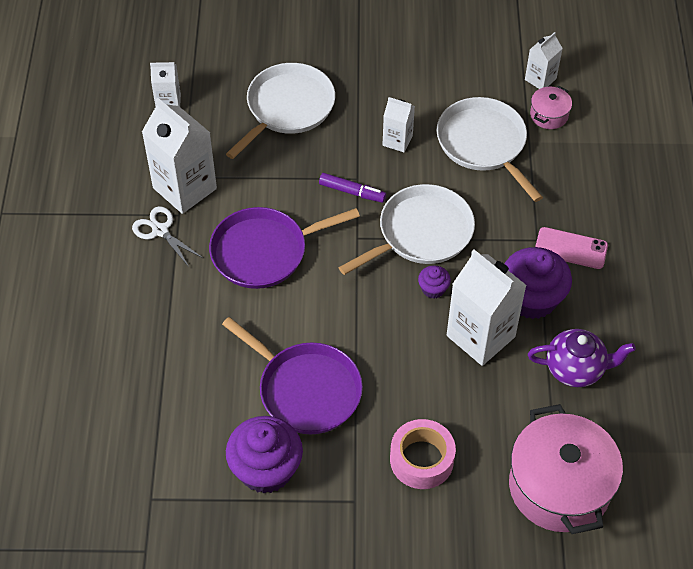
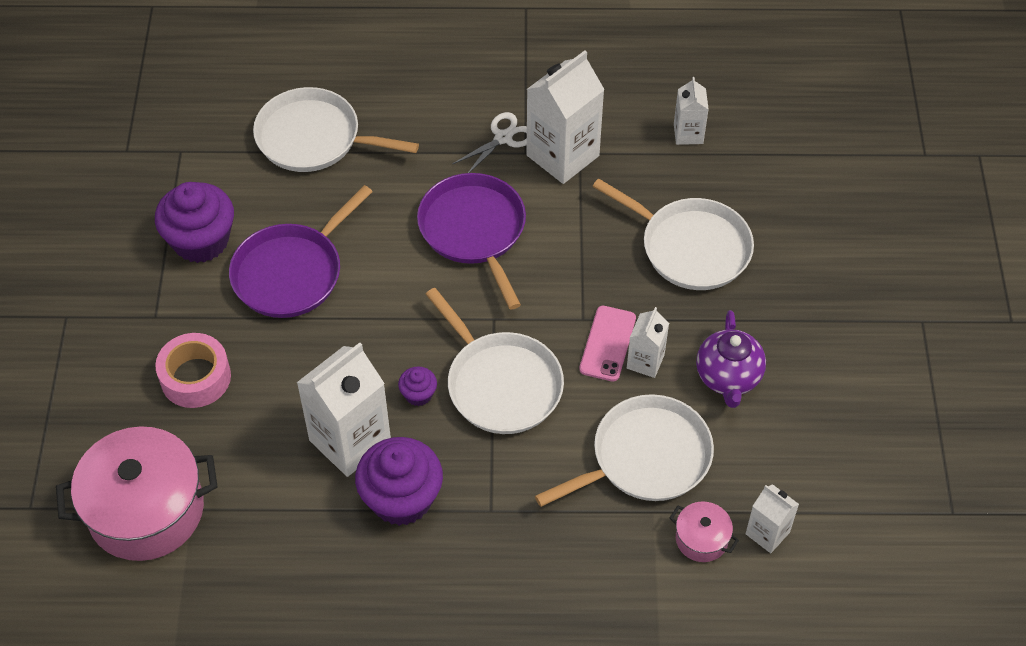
camera: 90 degrees right, 0 degrees up
(145, 380) = (314, 138): none -> white pan
(352, 192) = (562, 313): purple marker -> none
(571, 248) = (477, 548): pink phone -> pink phone (607, 344)
(575, 369) = (298, 539): purple teapot -> purple teapot (728, 378)

